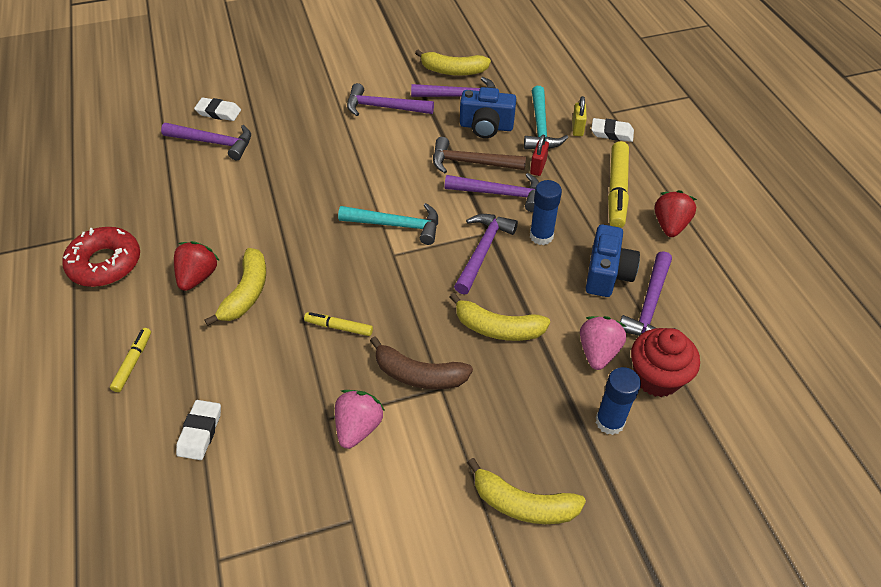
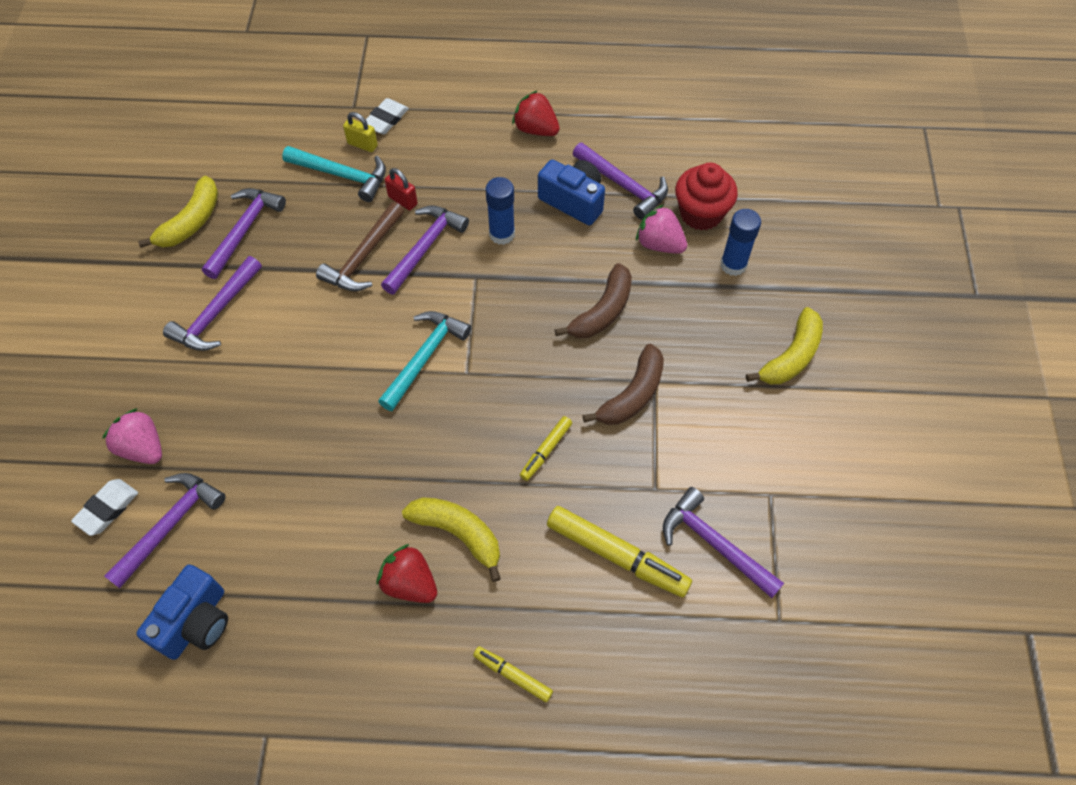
camera: 70 degrees left, 10 degrees up
(105, 263) = (336, 694): red donut -> none
(200, 432) = (632, 614): white eraser -> none
(358, 427) = (674, 464): pink strawberry -> pink strawberry (143, 448)
(482, 251) = (499, 291): purple hammer -> purple hammer (715, 544)
(486, 127) = (312, 223): blue camera -> blue camera (196, 622)
(497, 328) = (602, 311): yellow banana -> brown banana
(617, 190) = (470, 149): yellow marker -> yellow marker (617, 555)

